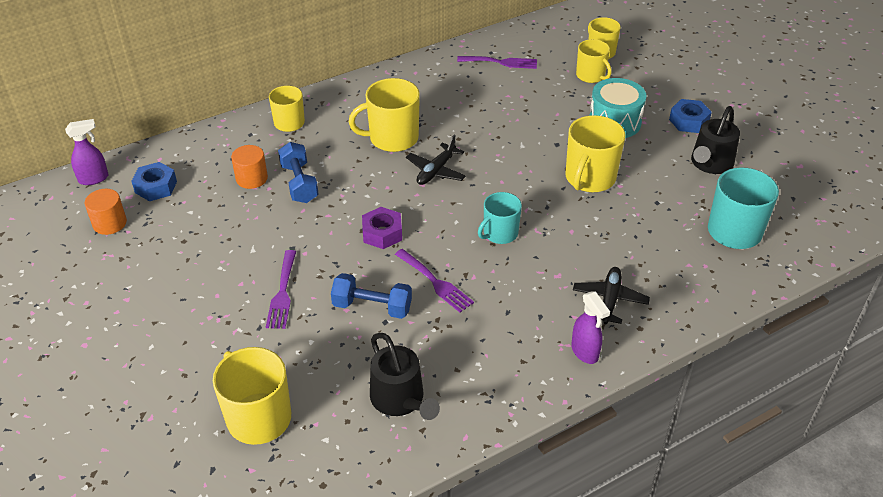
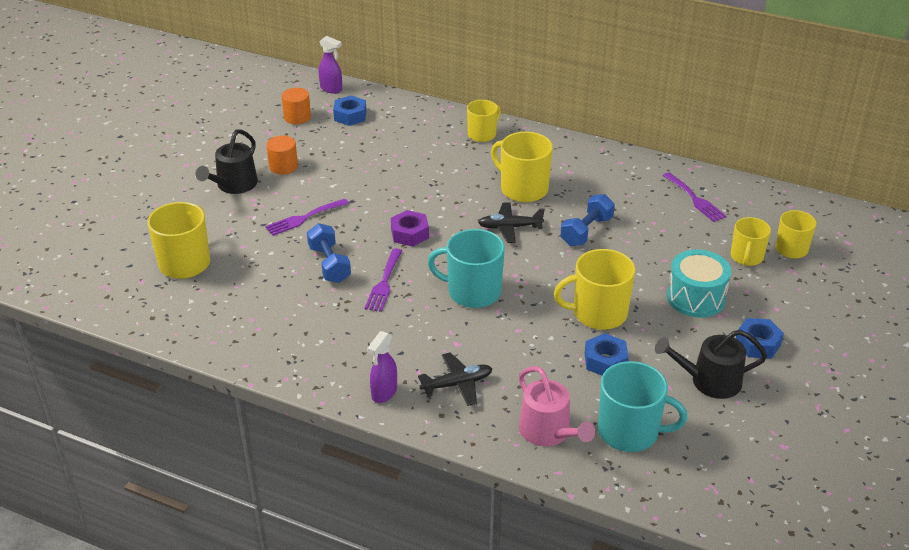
camera: 55 degrees right, 5 degrees down
(251, 178) = (403, 149): orange cylinder -> orange cylinder (283, 166)
(299, 183) = (421, 171): blue dumbbell -> blue dumbbell (586, 231)
(400, 399) = (253, 318): black watering can -> black watering can (234, 185)
(500, 233) = (473, 292): turquoise mug -> turquoise mug, size x1.56
(648, 203) = (605, 361): none -> blue nut
(705, 274) = (548, 432): none -> pink watering can

